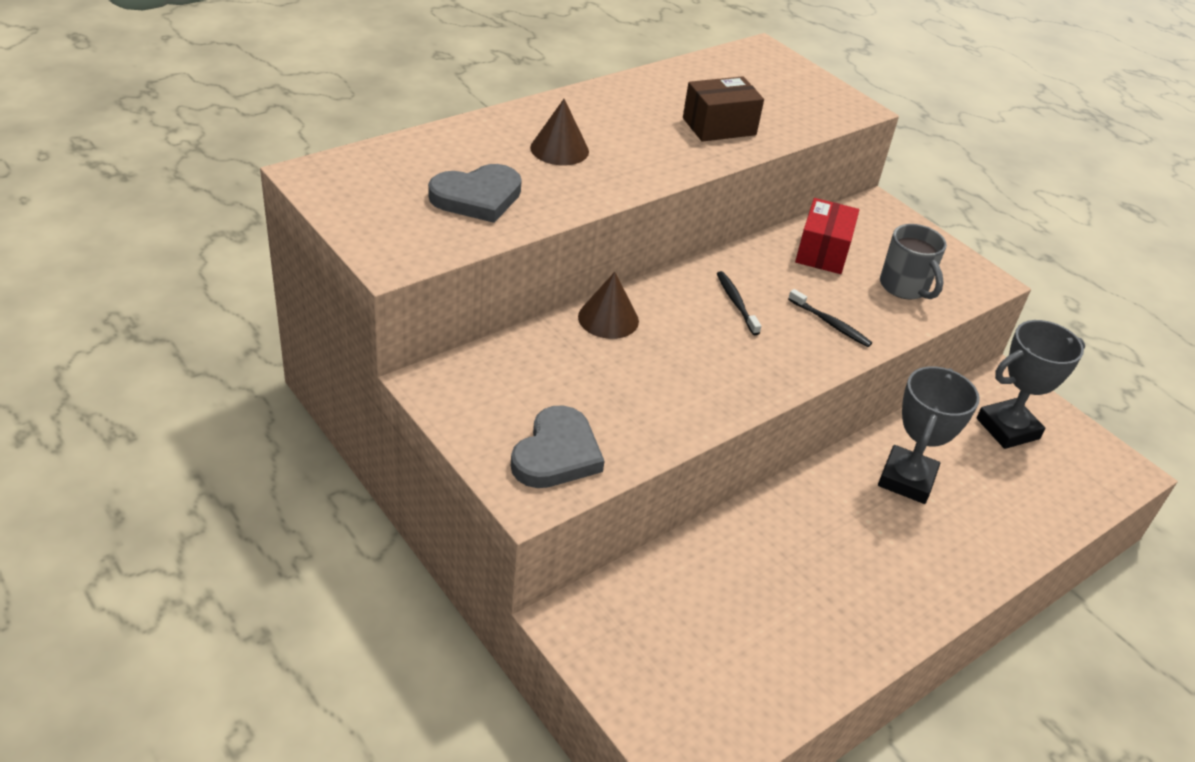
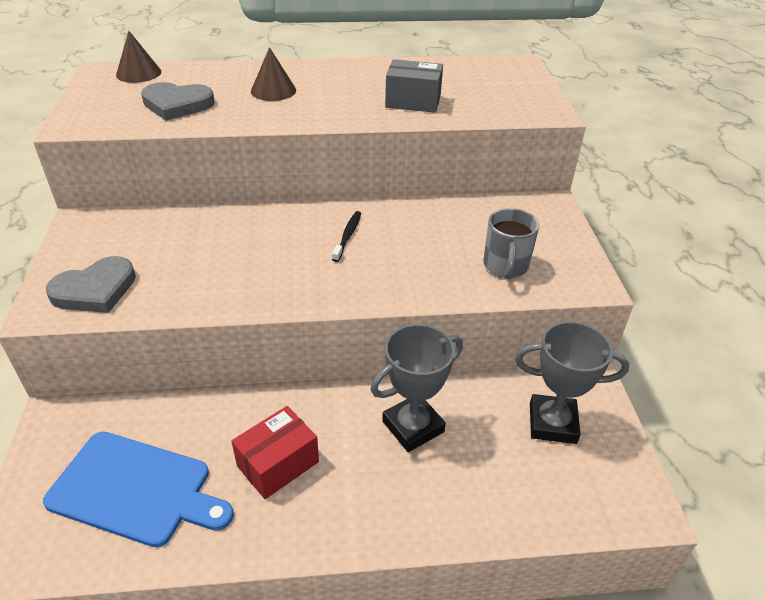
camera: 35 degrees right, 0 degrees up
(608, 318) = (241, 218): brown cone -> brown cone (138, 73)
(719, 126) = (413, 101): brown box -> grey box
(732, 647) = (135, 489): none -> blue cutting board
(822, 252) = (462, 222): red box -> red box (278, 464)
(830, 324) = (406, 273): black toothbrush -> none

